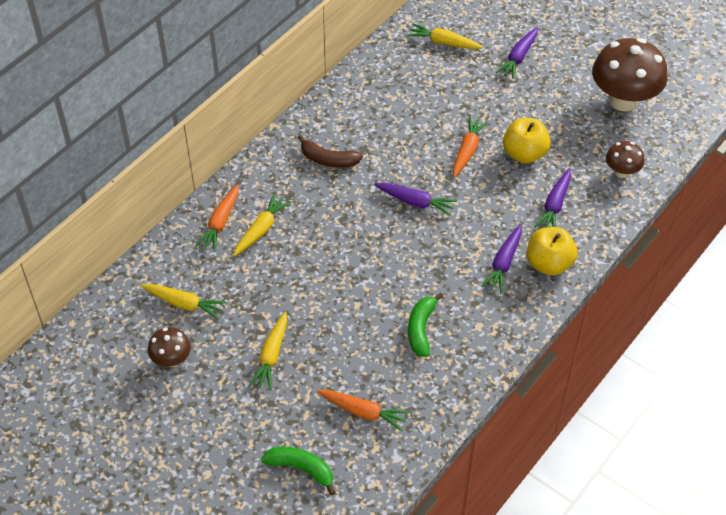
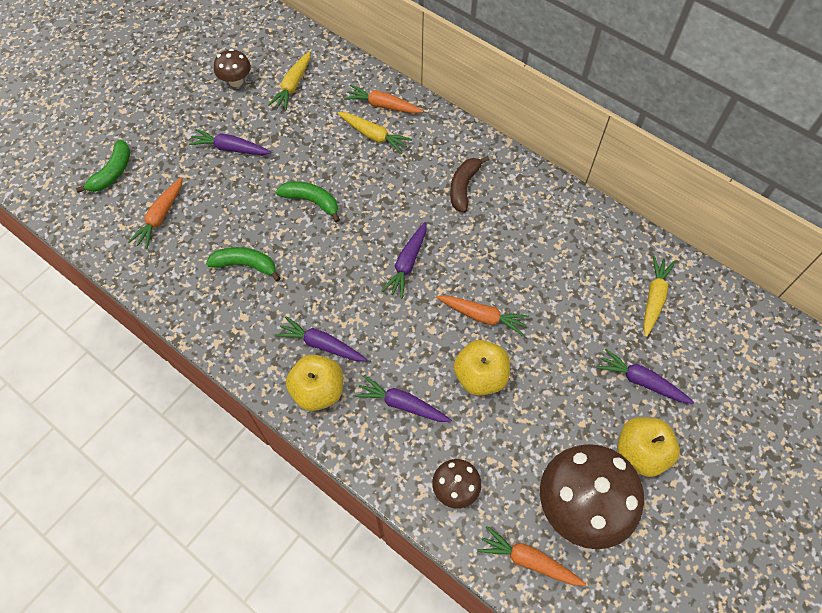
camera: 90 degrees right, 10 degrees up
(271, 355) = (231, 148): yellow carrot -> purple carrot
(344, 279) = (311, 201): none -> green banana
(577, 64) = (640, 453): none -> yellow apple
(668, 131) = (528, 560): none -> orange carrot

